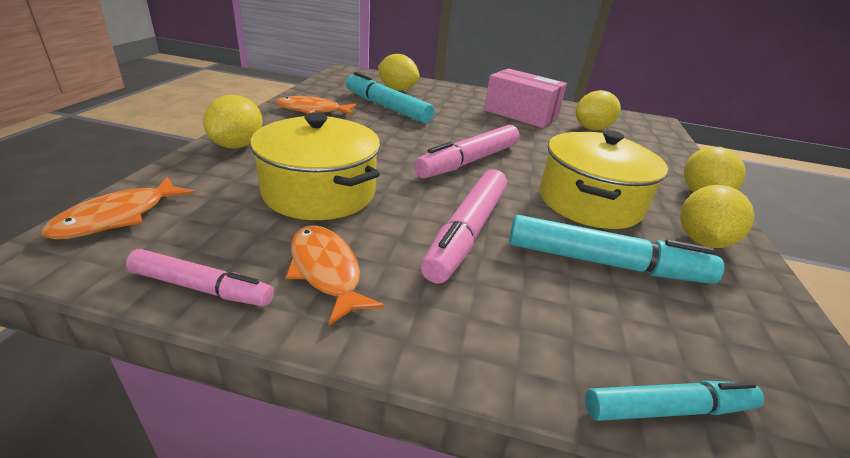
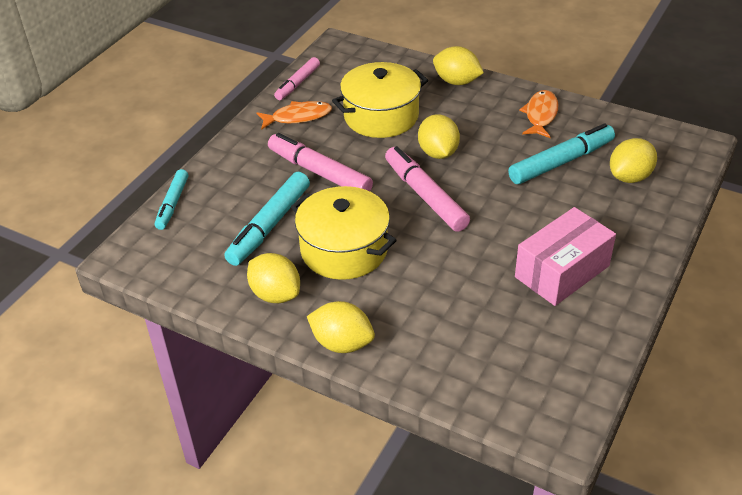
camera: 110 degrees right, 10 degrees up
(118, 217) = (364, 54): orange fish -> none
(592, 128) = (518, 328): yellow lemon -> yellow lemon (438, 153)

